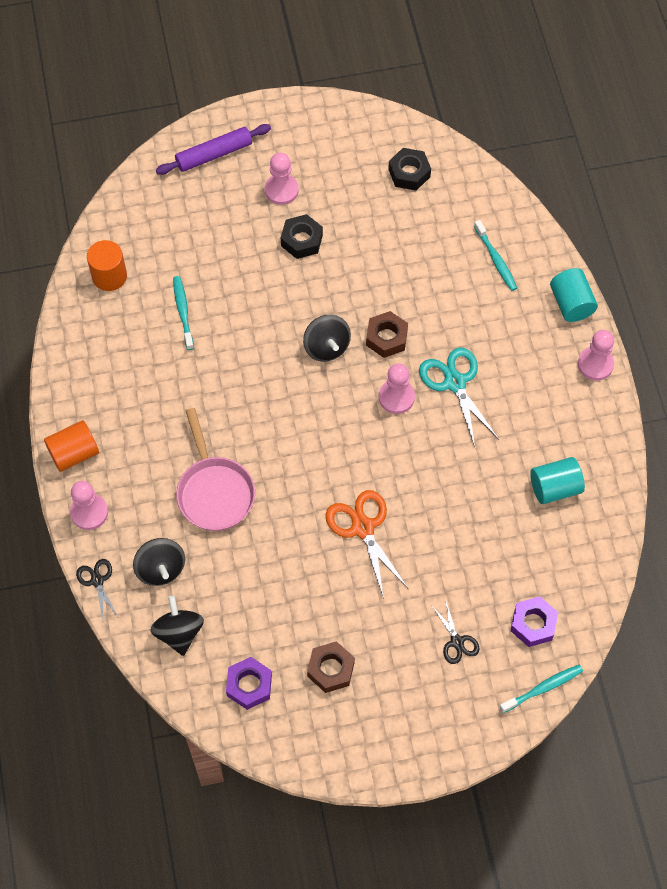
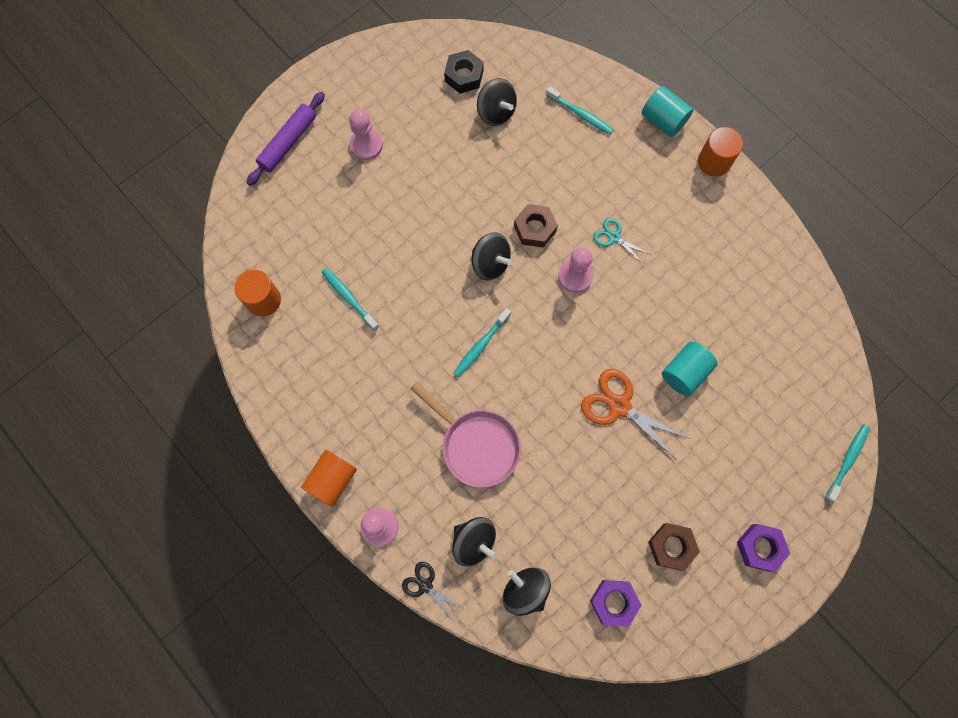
camera: 30 degrees left, 10 degrees up
(273, 411) = (481, 345): none -> turquoise toothbrush
(301, 240) = (411, 180): black nut -> none
(417, 219) = (496, 112): none -> black spinning top
(454, 382) = (614, 237): turquoise scissors -> turquoise scissors, size x0.57
(457, 642) = (756, 461): black scissors -> none
(533, 624) = (805, 410): purple nut -> purple nut (760, 547)
(555, 487) = (748, 284): turquoise cylinder -> turquoise cylinder (684, 373)
(595, 364) = (714, 162): pink pawn -> orange cylinder

